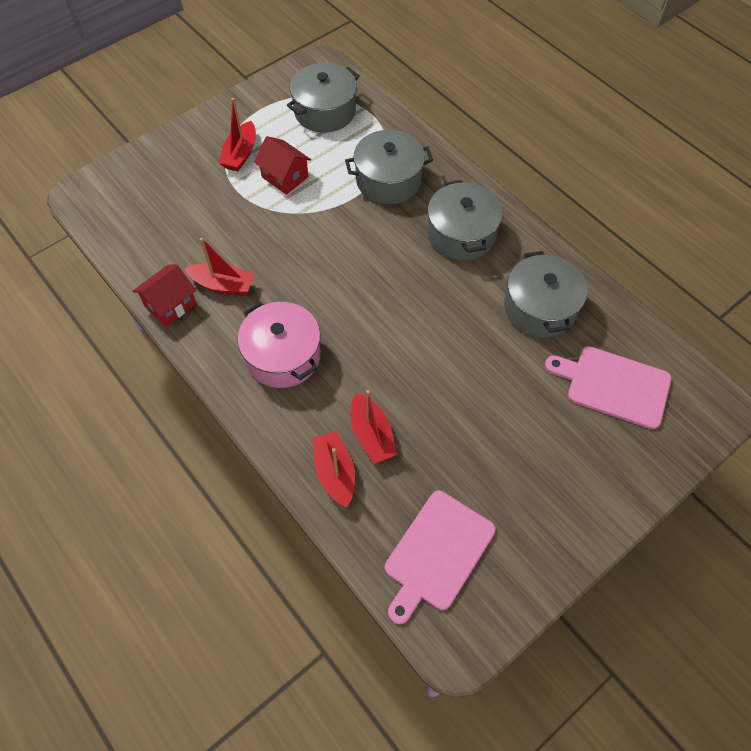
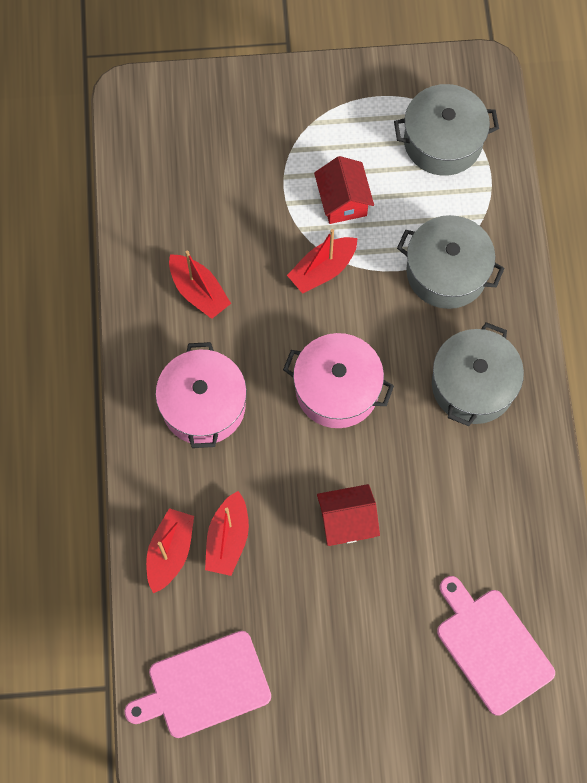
camera: 35 degrees right, 10 degrees up
(170, 305) = (137, 282): red house -> red house (347, 521)
(240, 154) = (317, 144): red boat -> red boat (322, 270)
(372, 289) = (337, 389): none -> pink pot
(540, 308) = (486, 519): grey pot -> none

